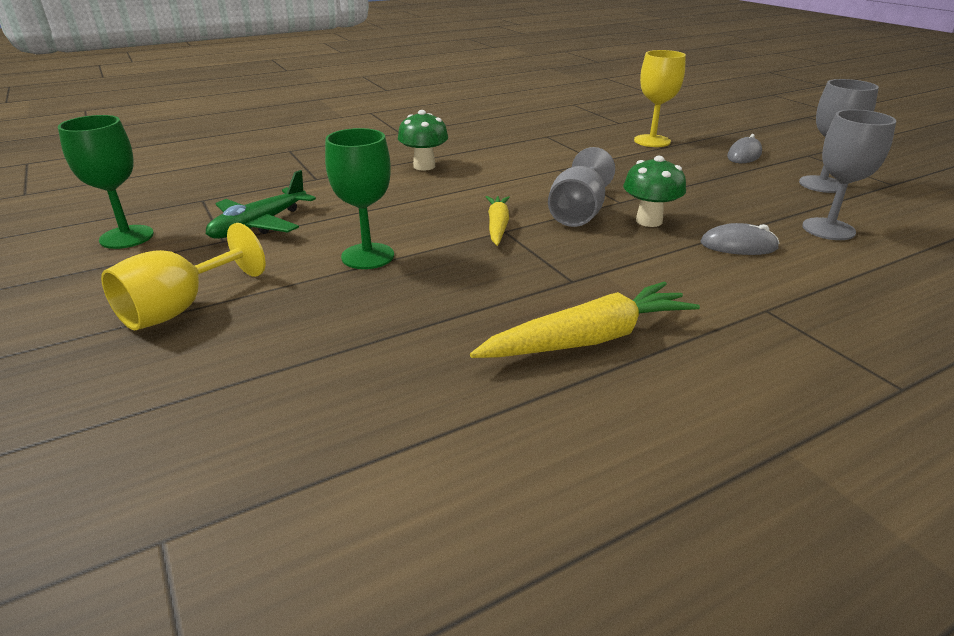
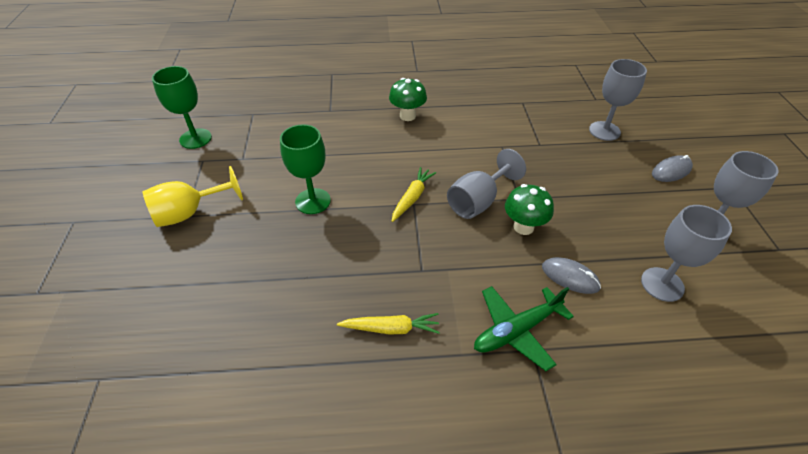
camera: 25 degrees right, 15 degrees up
(259, 225) = (270, 149): green plane -> green plane (516, 330)
(588, 339) = (391, 328): yellow carrot -> yellow carrot, size x0.61
(652, 141) = (604, 131): yellow goblet -> grey goblet

